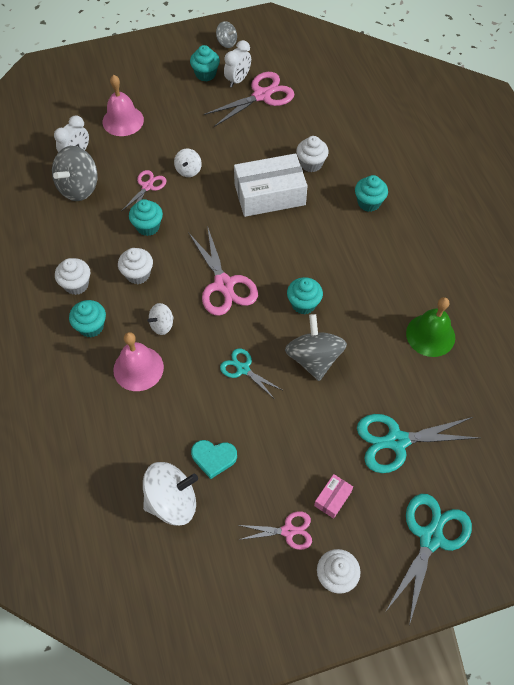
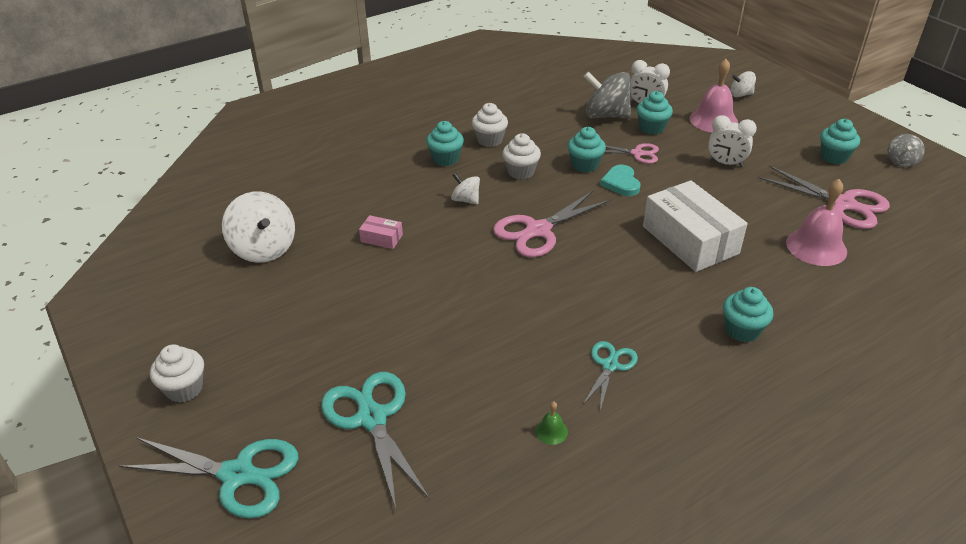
camera: 75 degrees right, 20 degrees down
(138, 368) = (408, 196): pink bell -> pink bell (816, 247)
(188, 170) = (680, 174): white spinning top -> white spinning top (740, 95)
(213, 458) = (317, 266): turquoise heart -> turquoise heart (621, 183)
(238, 80) = (849, 181): white clock -> white clock (726, 163)
(243, 369) = (433, 266): turquoise scissors -> turquoise scissors (610, 365)
(288, 531) = (238, 339): pink scissors -> none
(303, 304) = (543, 297): turquoise cupcake -> turquoise cupcake (651, 128)
(311, 164) = (766, 265): white cupcake -> none
(314, 359) = (467, 320): grey spinning top -> none
(332, 498) = (282, 369): pink box -> pink box (381, 238)
(430, 335) = (551, 431): green bell -> green bell, size x0.44

